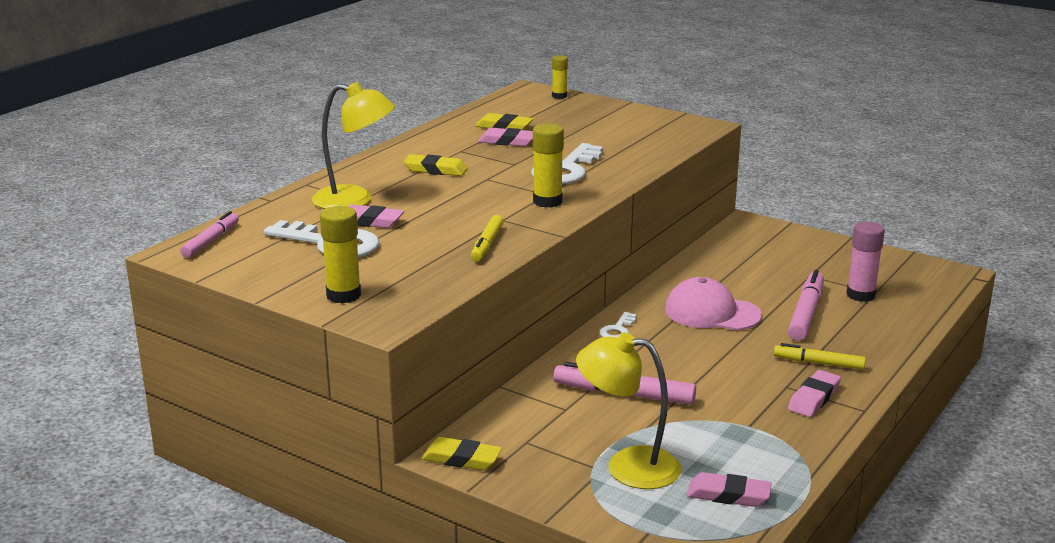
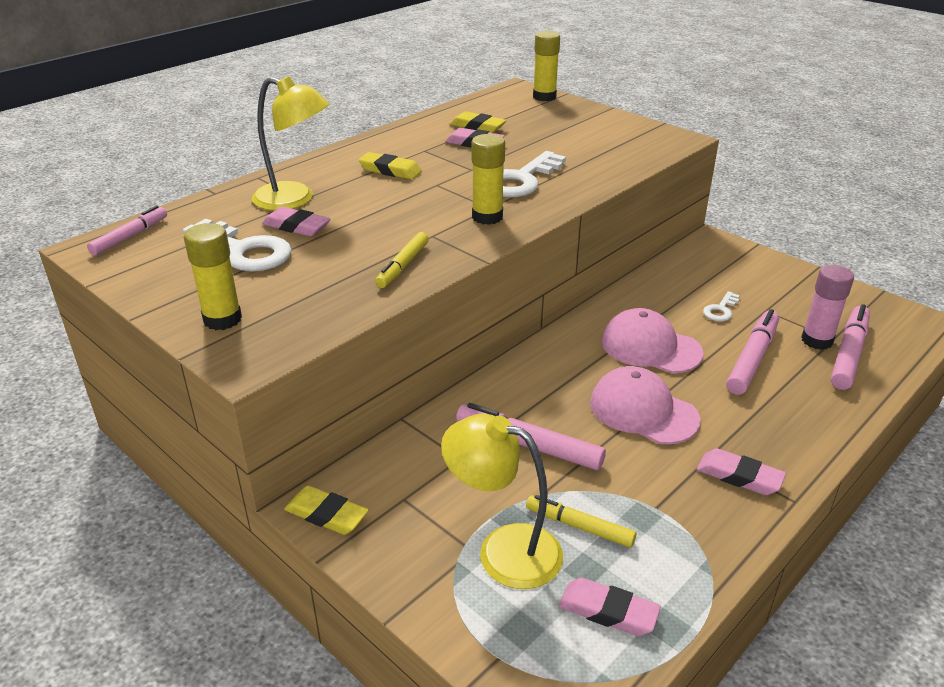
camera: 10 degrees right, 10 degrees up
(559, 96) = (544, 97): yellow glue stick -> yellow glue stick, size x1.57
(617, 330) = (546, 359): white key -> white key (720, 310)
(718, 360) = (643, 411): none -> pink cap
(814, 398) = (739, 476): pink eraser -> pink eraser turned 75 degrees clockwise
(819, 363) = (754, 427): yellow marker -> yellow marker (579, 526)
(890, 302) = (849, 354): none -> pink marker

